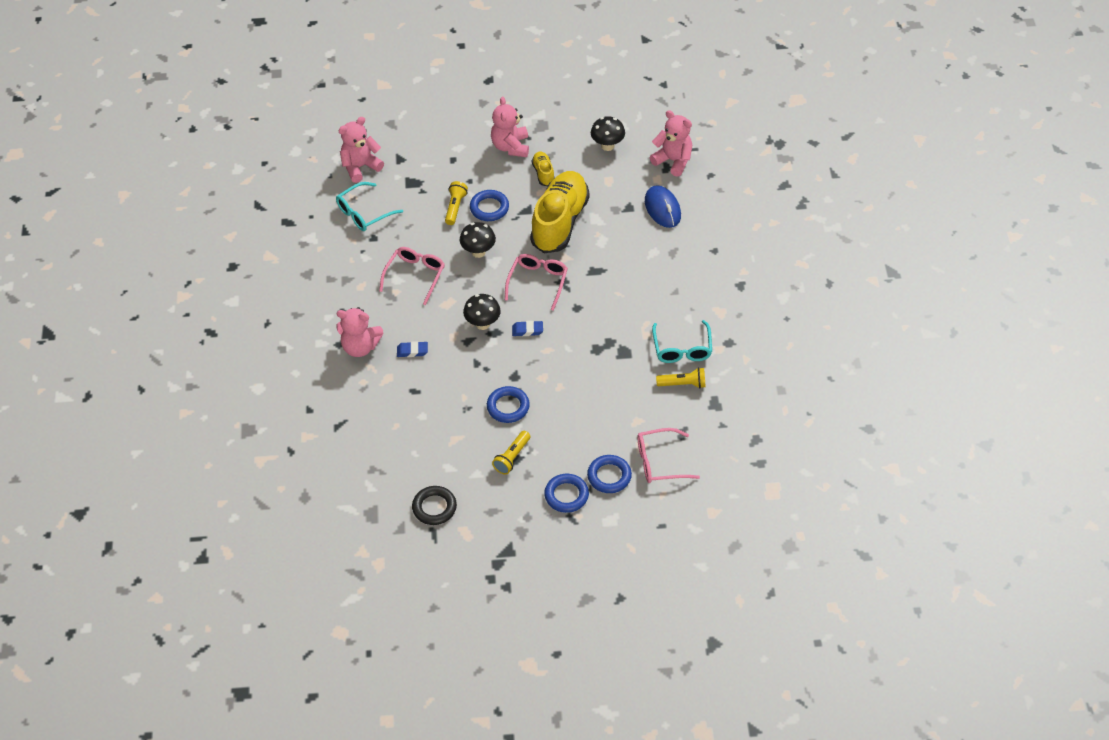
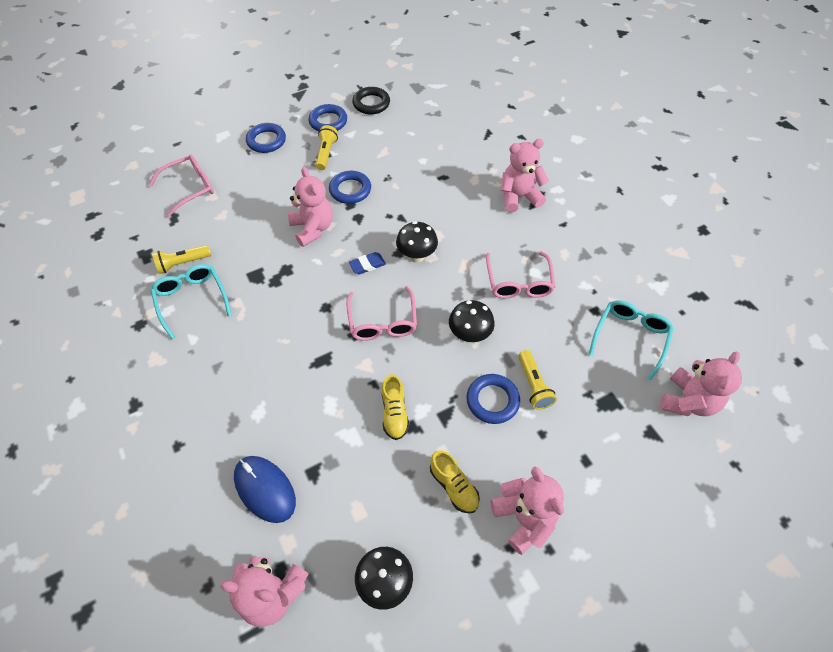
camera: 155 degrees right, 5 degrees up
(412, 351) = (468, 209): blue eraser -> none
(559, 379) = (313, 228): none -> pink teddy bear
(560, 222) = (394, 413): yellow shoe -> yellow shoe, size x0.44
(609, 476) = (234, 164): blue ring -> blue ring (328, 121)

